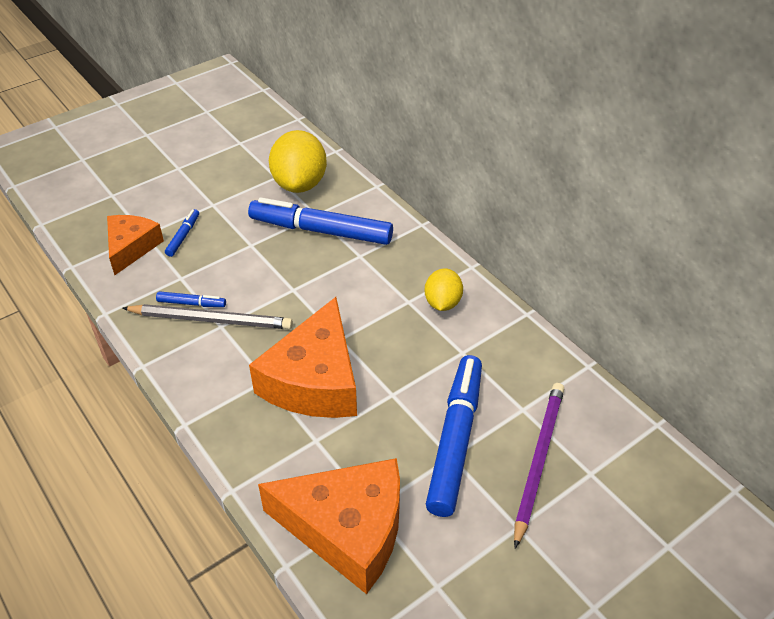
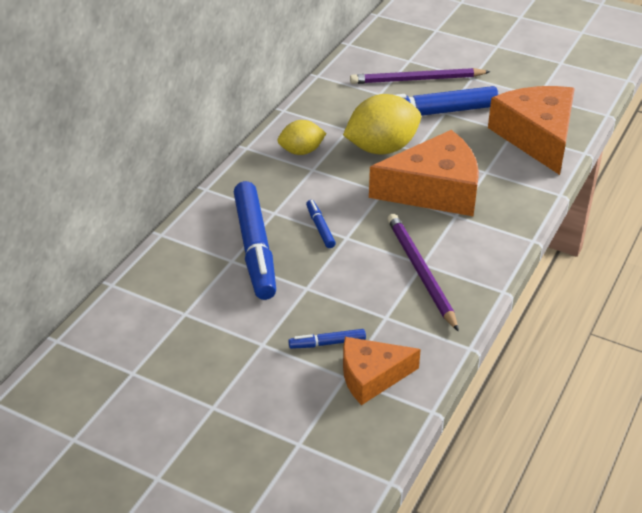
camera: 115 degrees left, 5 degrees down
(191, 303) = (412, 293): blue marker -> blue marker (320, 227)
(210, 320) = (421, 272): grey pencil -> purple pencil
(300, 184) = (188, 290): yellow lemon -> yellow lemon (382, 148)

